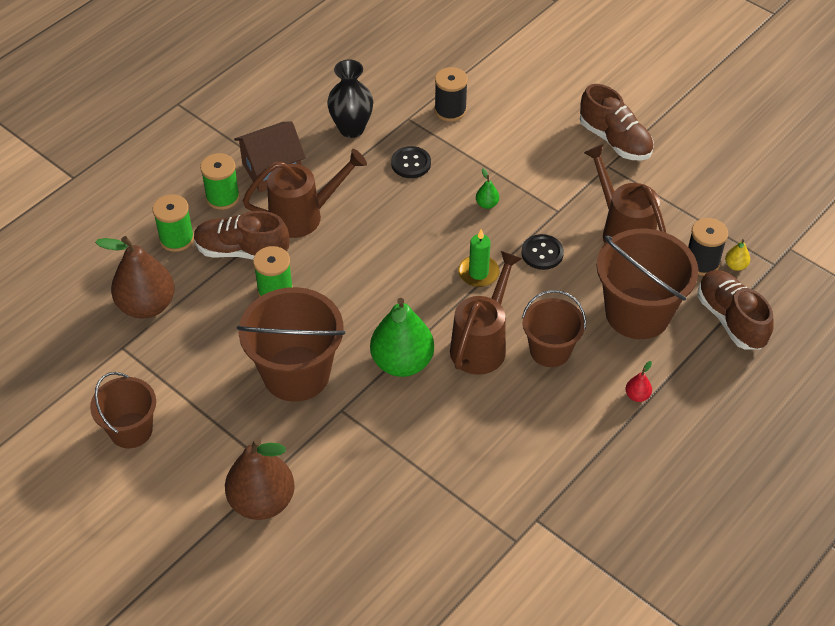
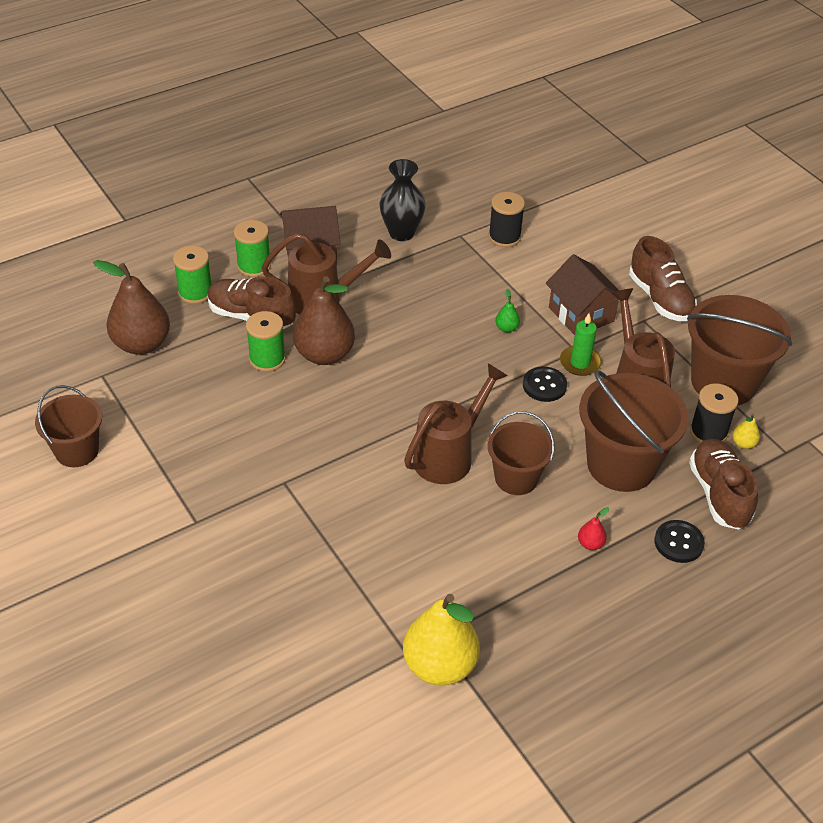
camera: 15 degrees right, 5 degrees down
(262, 501) = (170, 547): brown pear -> brown pear (324, 354)
(296, 374) = (255, 438): brown bucket -> brown bucket (723, 382)
(402, 362) = (362, 453): green pear -> none
(411, 163) = (446, 275): black button -> black button (678, 542)
(478, 273) = (472, 389): green candle -> green candle (580, 363)
(548, 544) = (439, 665): none -> yellow pear
(549, 173) = (581, 314): none -> brown house

